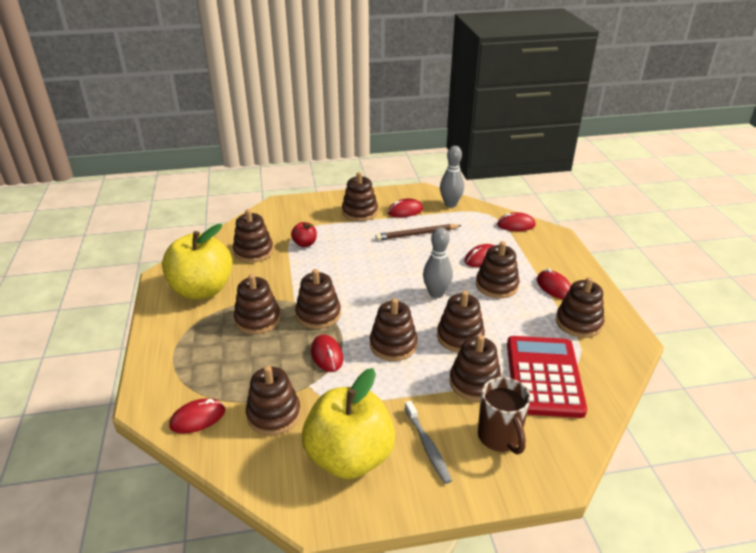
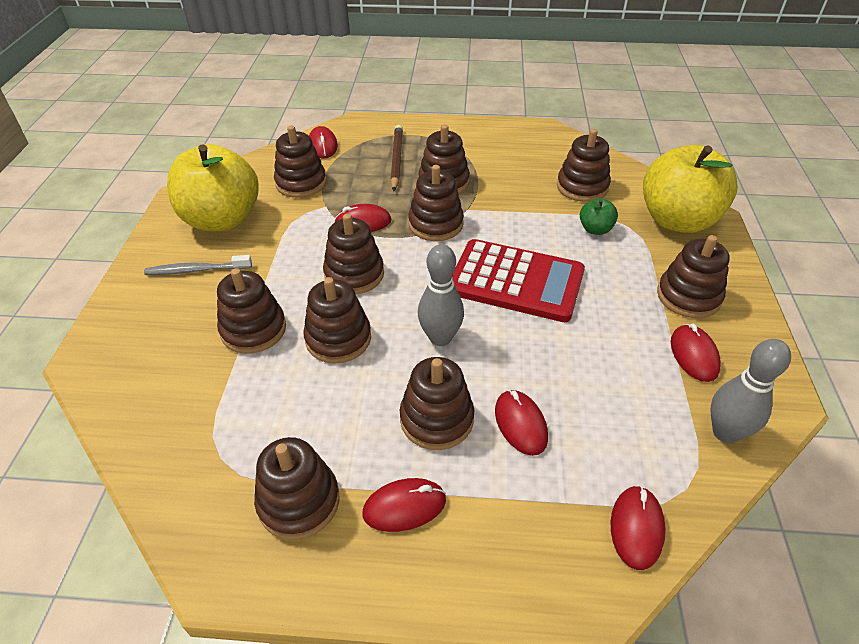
camera: 105 degrees right, 10 degrees up
(202, 290) = (509, 151): yellow apple -> yellow apple (677, 220)
(305, 244) = (595, 229): red apple -> green apple
(417, 234) = (610, 353): brown pencil -> brown pencil (396, 159)
(499, 437) = (165, 327): brown mug -> none
(543, 376) = (220, 403): red calculator -> red calculator (516, 281)

